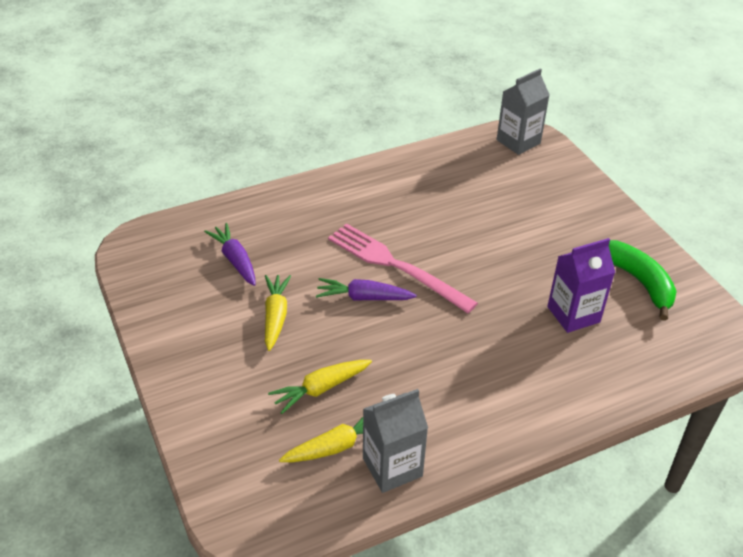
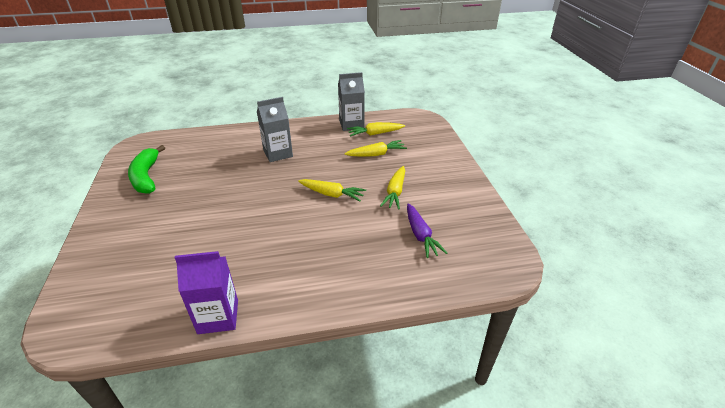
camera: 165 degrees left, 5 degrees down
(364, 297) = (332, 194): purple carrot -> yellow carrot
(396, 266) = (298, 211): pink fork -> none
(518, 142) = (85, 321): grey carton -> grey carton (278, 153)
(573, 314) = (207, 166): purple carton -> purple carton (218, 316)

